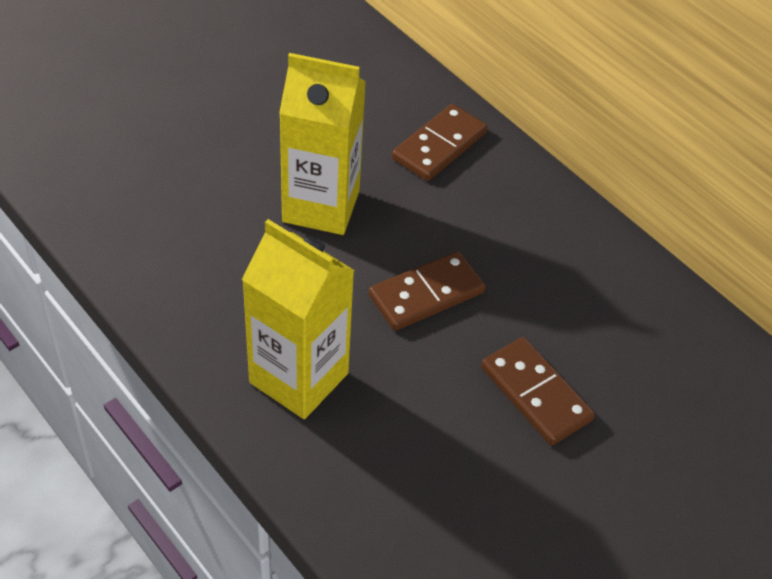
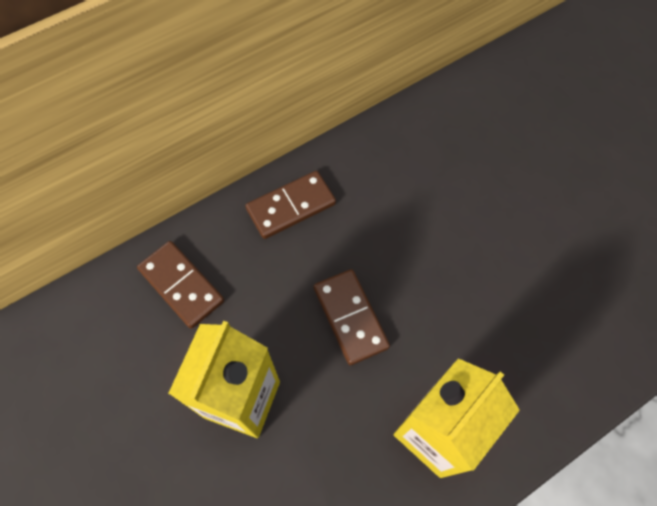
camera: 80 degrees left, 15 degrees up
(535, 394) = (449, 250): brown domino -> brown domino (291, 207)

